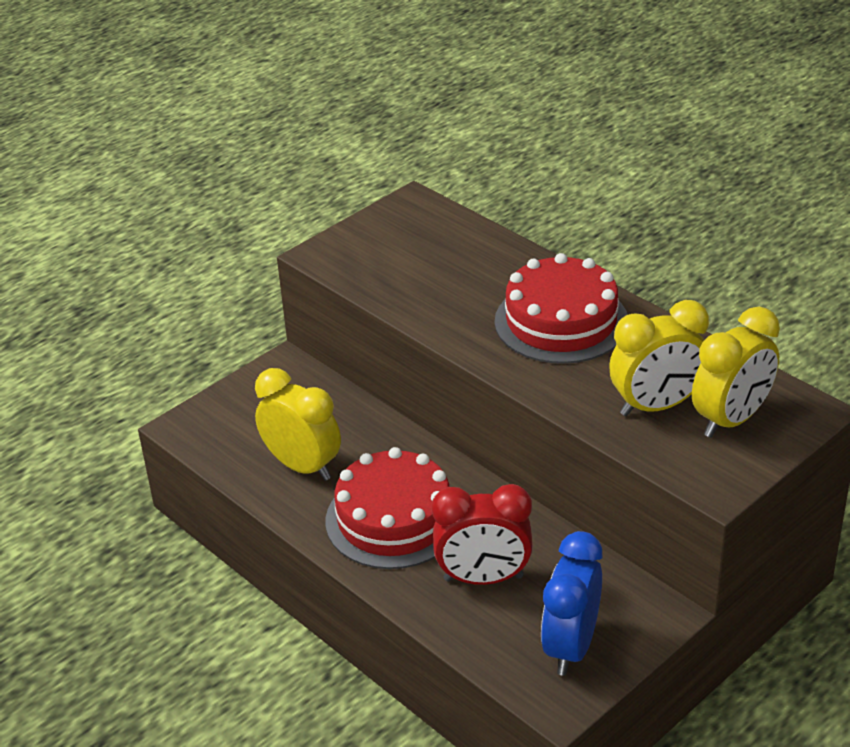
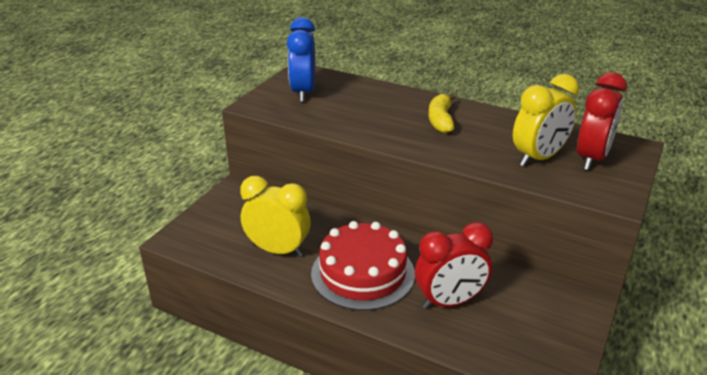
camera: 20 degrees left, 5 degrees down
(561, 321) = (440, 120): red cake -> yellow banana
(571, 646) = (540, 337): blue clock -> blue clock (303, 93)
(731, 420) = (592, 158): yellow clock -> red clock

